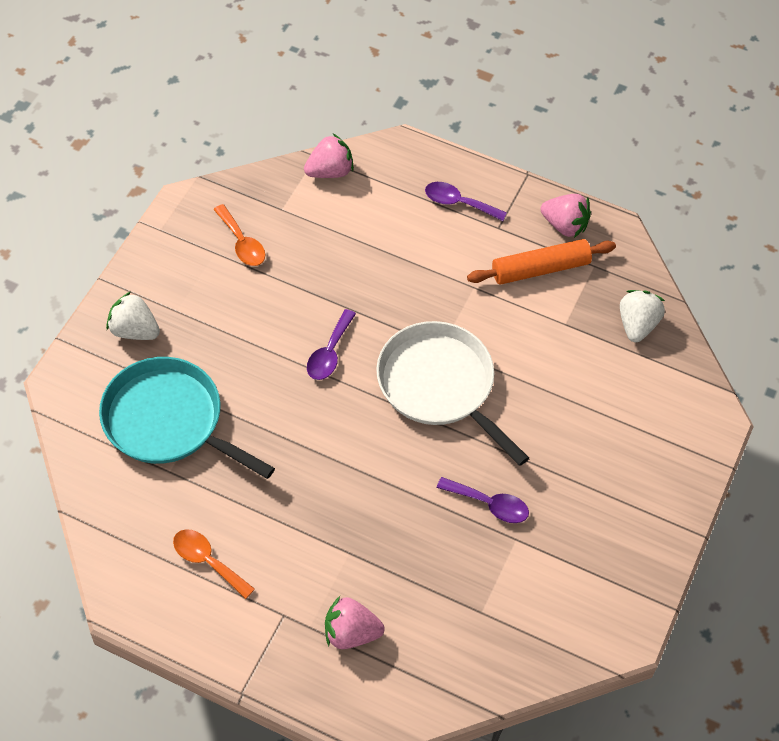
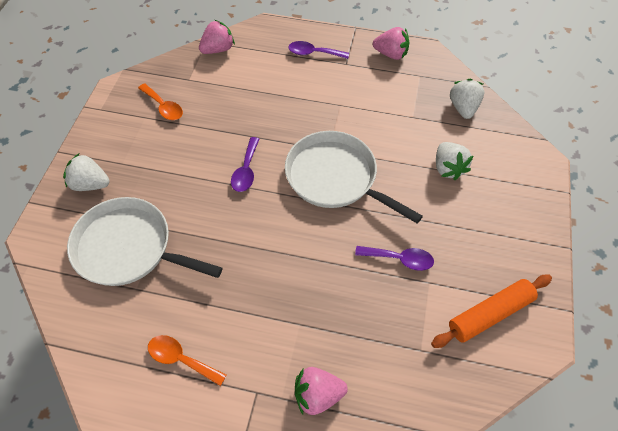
camera: 10 degrees left, 0 degrees up
(168, 421) = (128, 248): turquoise pan -> white pan
(540, 269) = (383, 84): orange rolling pin -> orange rolling pin (490, 314)
(588, 403) = (448, 168): none -> white strawberry

